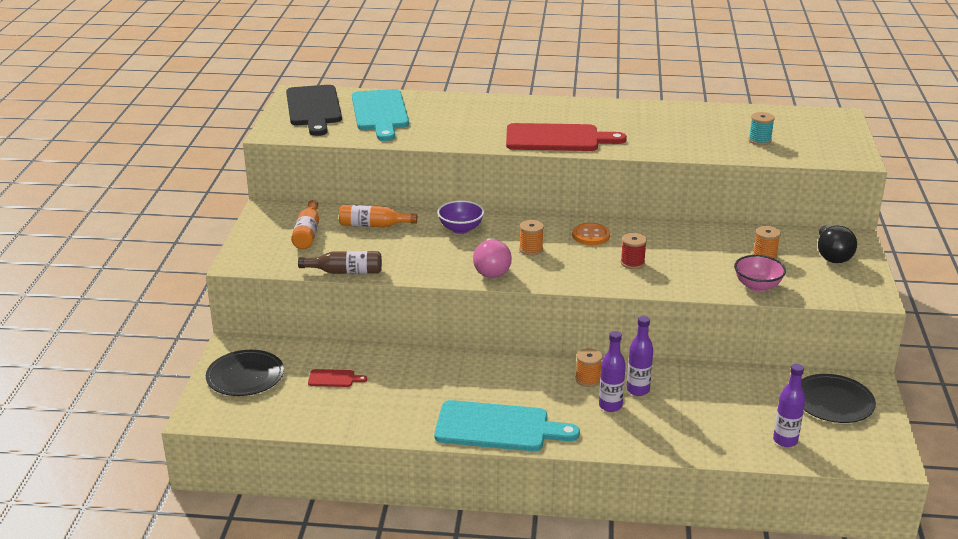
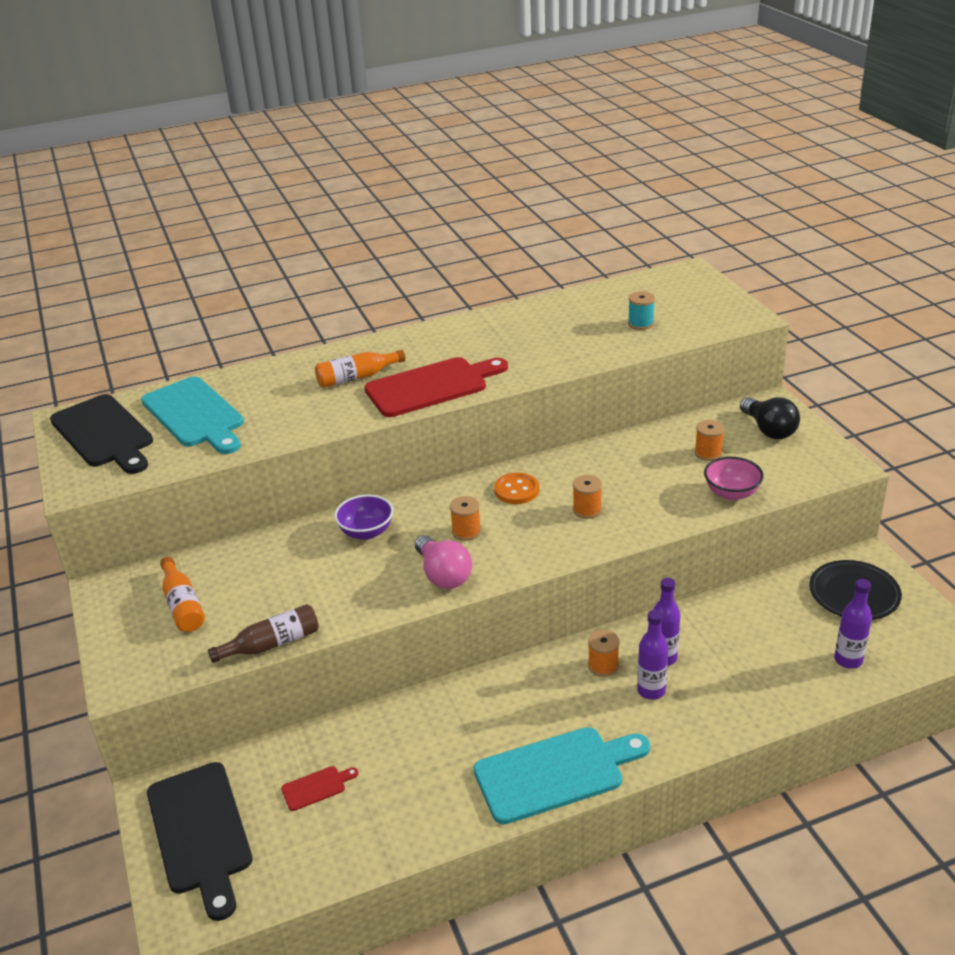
camera: 25 degrees left, 5 degrees up
(245, 376) = (200, 832): black plate -> black cutting board
(373, 225) = (258, 564): orange bottle -> orange bottle (356, 377)
(632, 263) = (587, 510): red spool -> orange spool

